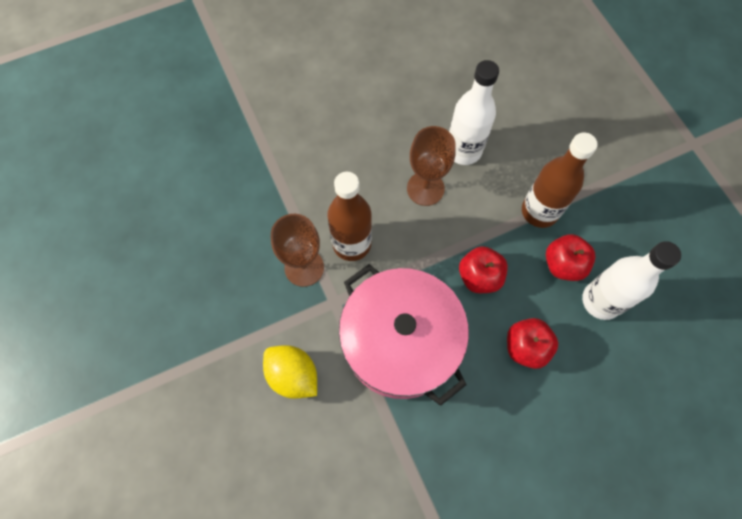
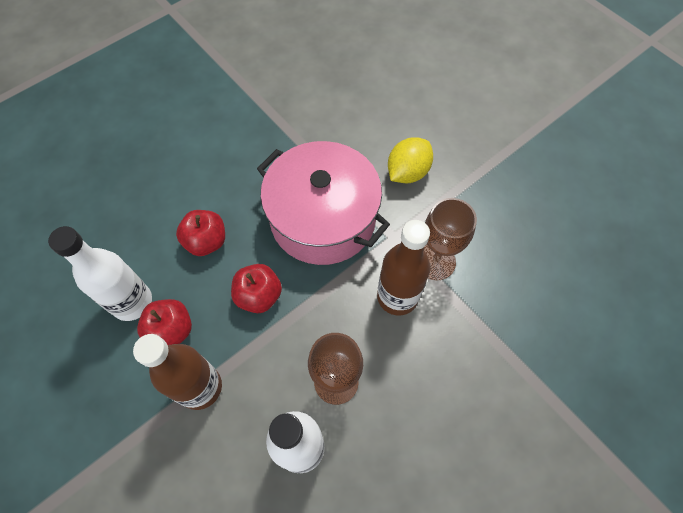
camera: 165 degrees right, 5 degrees down
(293, 375) = (407, 172): yellow lemon -> yellow lemon turned 75 degrees counterclockwise

